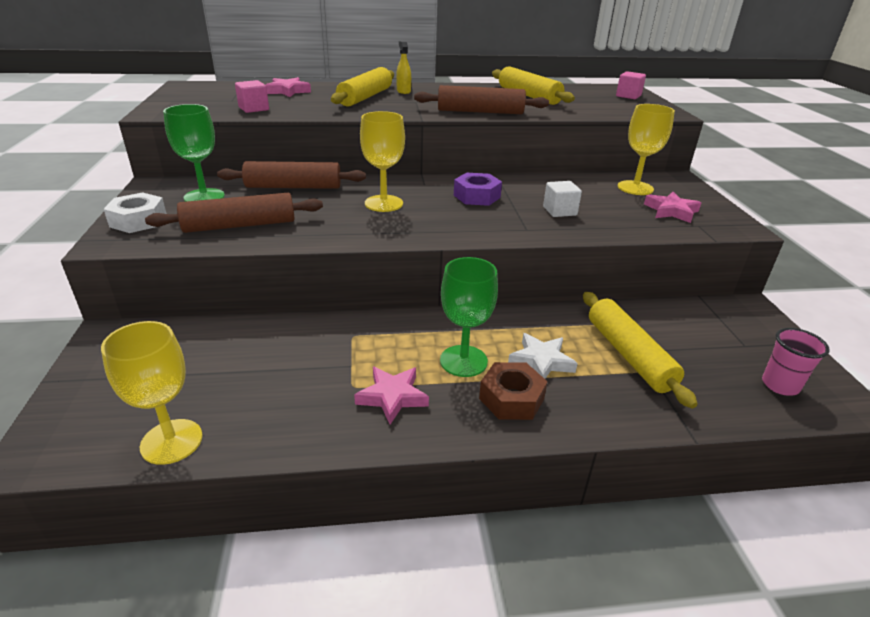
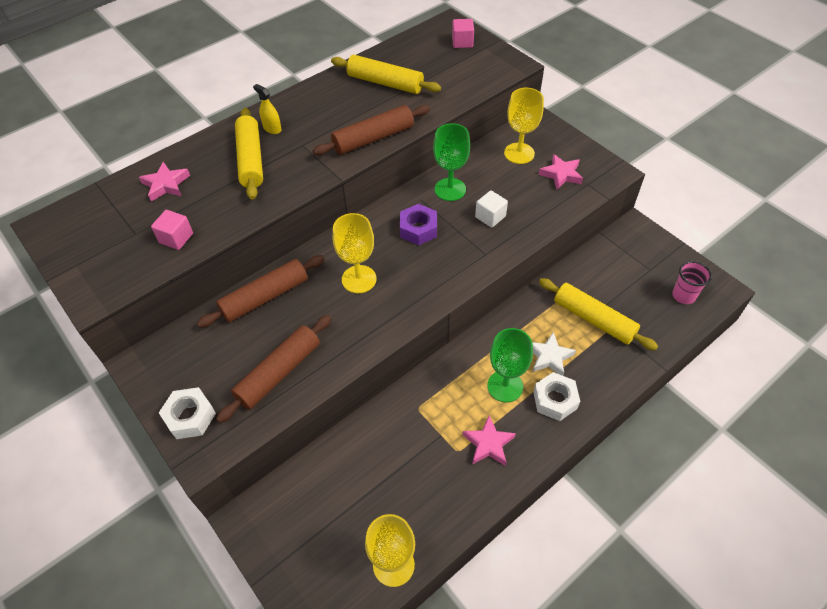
camera: 30 degrees left, 20 degrees up
(204, 197) = (206, 354): green goblet -> green goblet (450, 189)
(511, 398) = (555, 400): brown nut -> white nut

